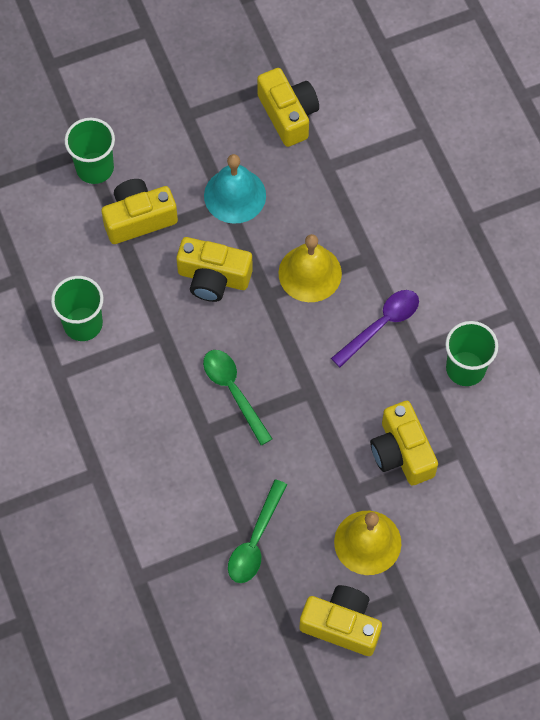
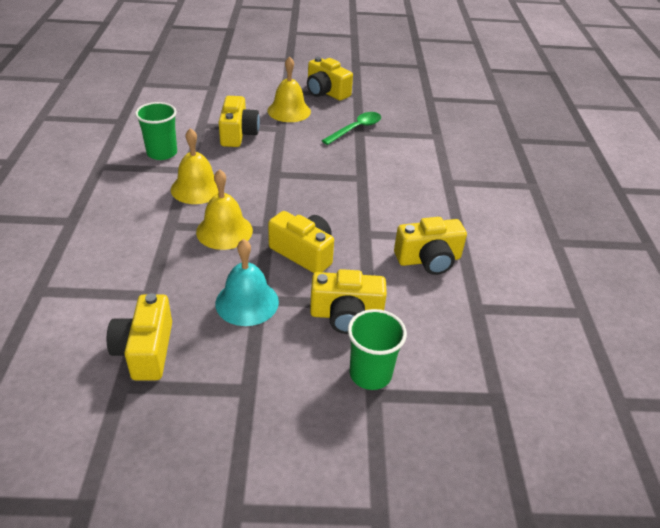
camera: 160 degrees left, 25 degrees down
(83, 324) = (428, 260): green cup -> yellow camera
(233, 391) = (329, 189): green spoon -> none
(381, 325) = (197, 188): purple spoon -> yellow bell

